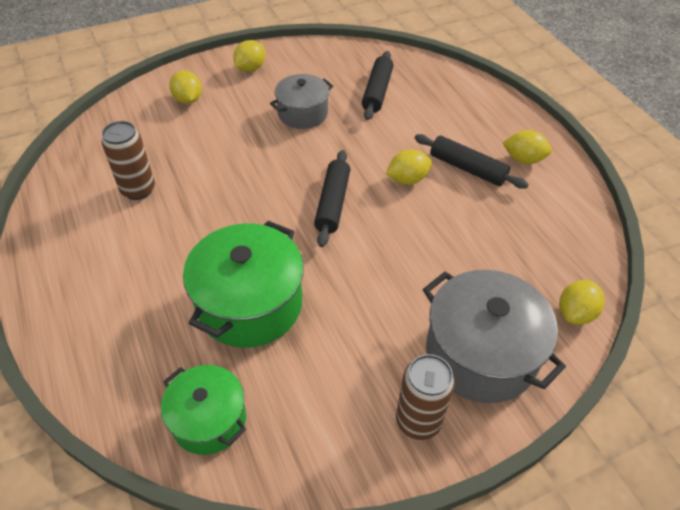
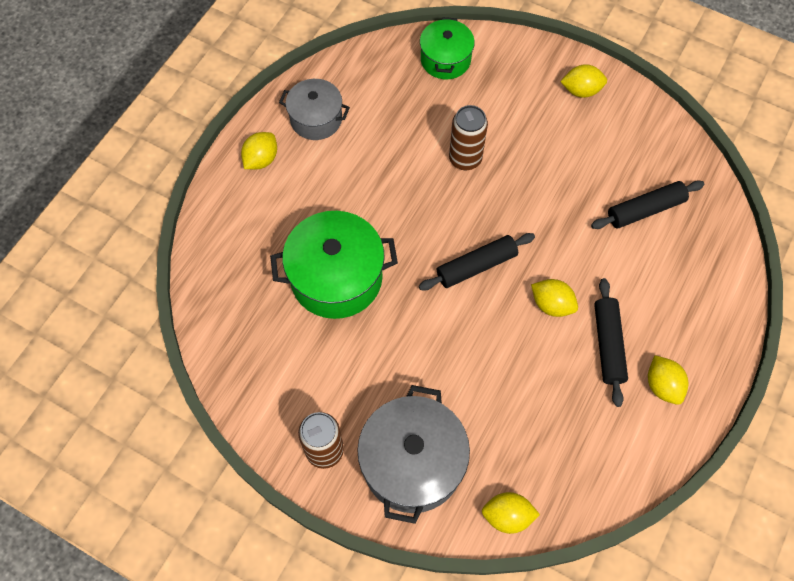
camera: 55 degrees right, 15 degrees up
(138, 190) = (377, 125): brown can -> brown can (465, 159)
(188, 99) = (499, 77): yellow lemon -> yellow lemon (261, 159)
(209, 420) = (234, 320): green pot -> green pot (445, 60)
(302, 113) = (560, 172): grey pot -> grey pot (316, 119)

